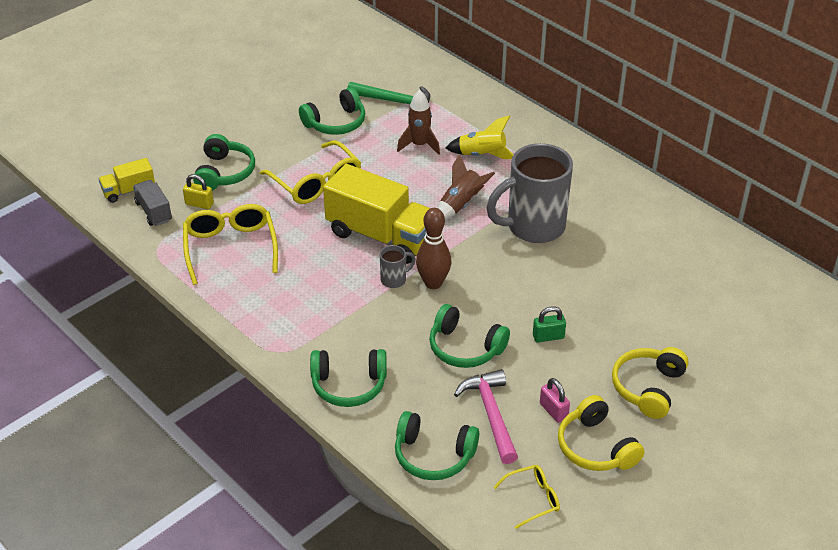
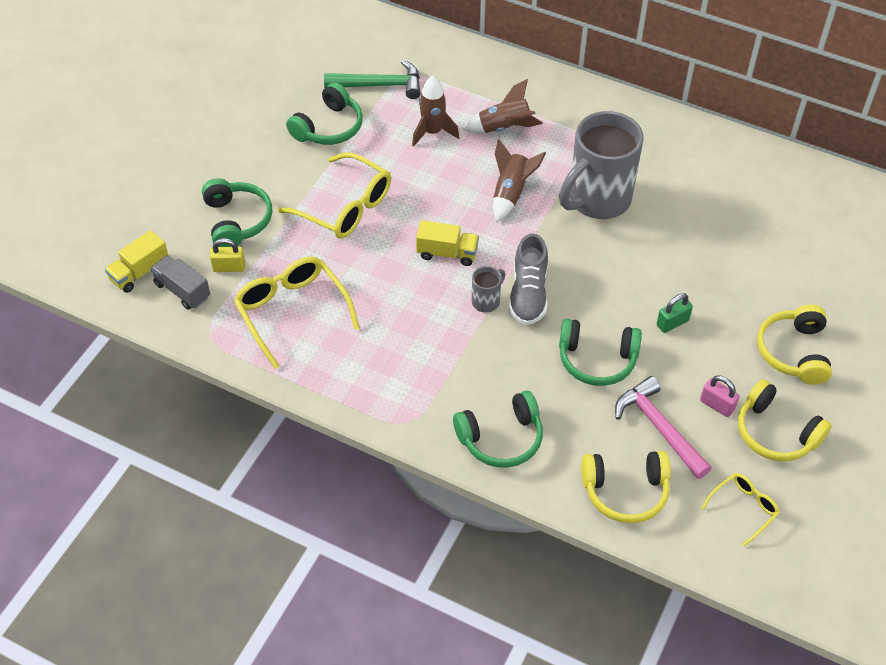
camera: 20 degrees left, 10 degrees up
(381, 236) = (447, 253): yellow truck -> yellow truck, size x0.49
(433, 283) = (528, 294): brown bowling pin -> grey shoe
(433, 455) = (625, 491): green headphones -> yellow headphones
(482, 155) = (504, 128): yellow rocket -> brown rocket

